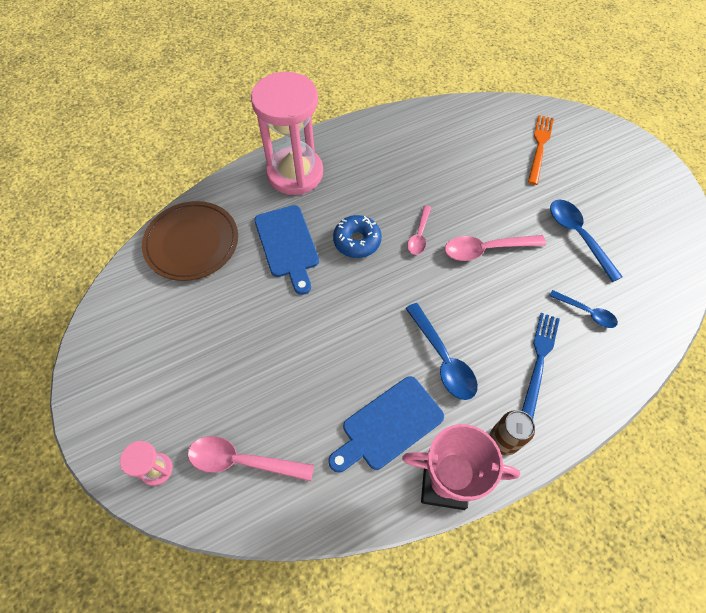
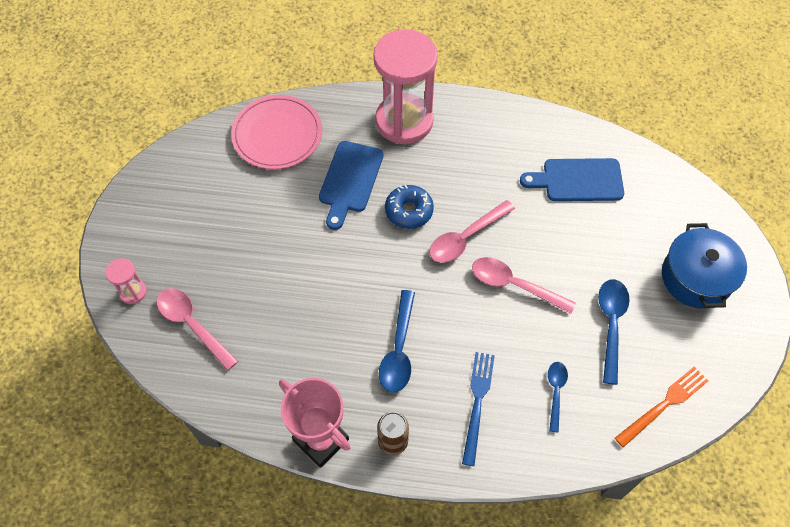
camera: 35 degrees right, 0 degrees up
(192, 243) = (277, 135): brown plate -> pink plate
(388, 425) = (315, 370): blue cutting board -> blue cutting board (578, 180)
(419, 235) = (466, 237): pink spoon -> pink spoon, size x1.60
(539, 146) = (652, 222): orange fork -> orange fork (664, 405)
(539, 360) = (477, 403): blue fork -> blue fork turned 45 degrees counterclockwise
(586, 312) = (555, 392): blue spoon -> blue spoon turned 150 degrees counterclockwise
(601, 168) = (696, 277): none -> blue pot

